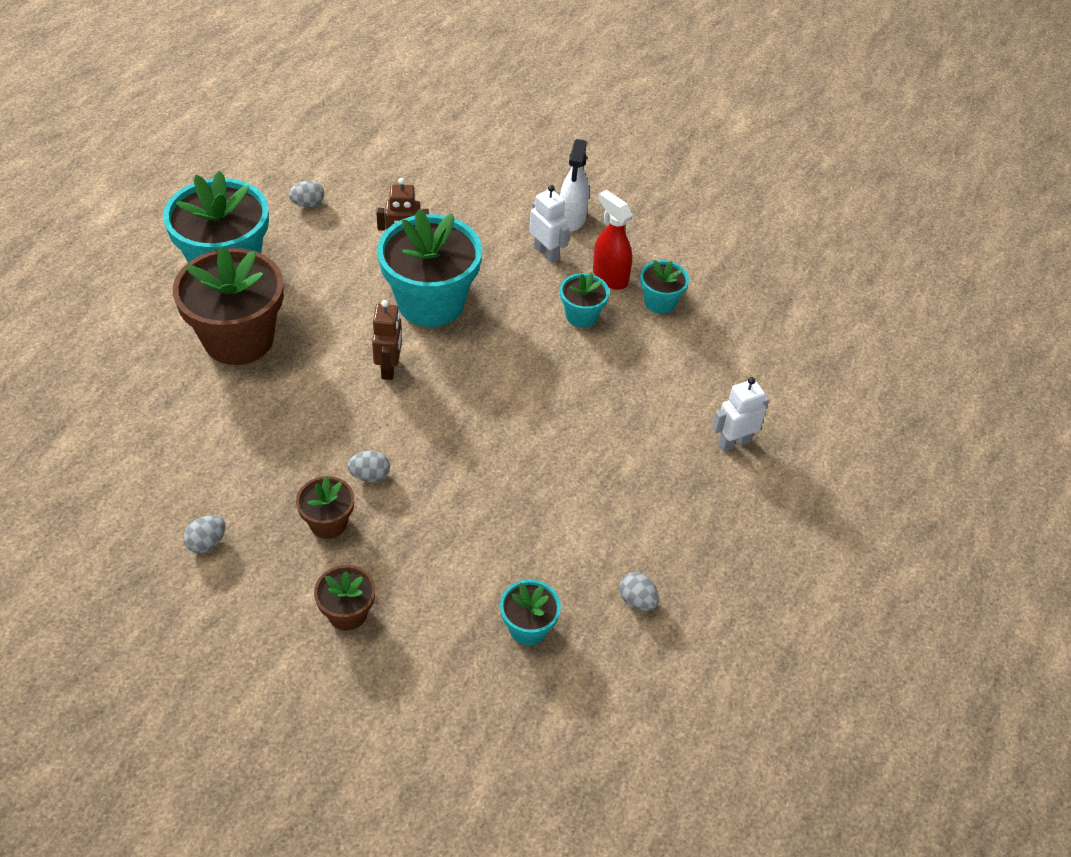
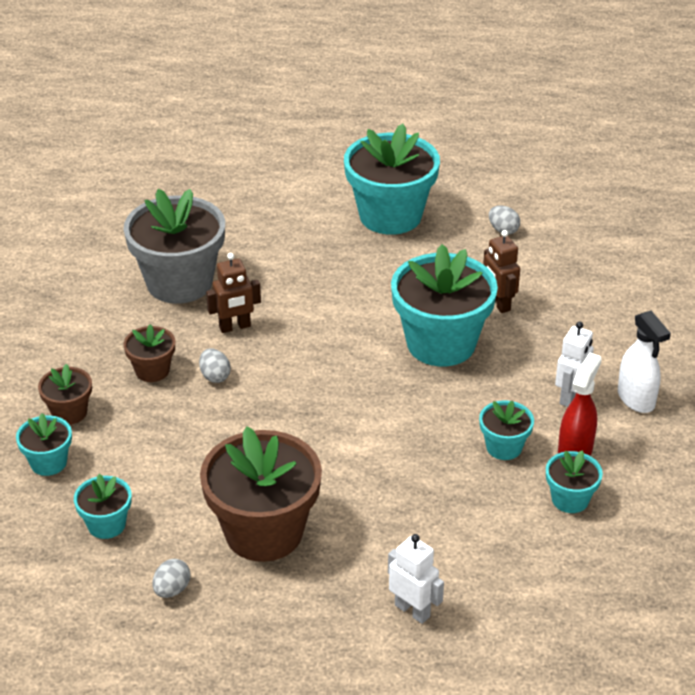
camera: 70 degrees right, 10 degrees down
(205, 457) = (179, 282): none -> grey flower pot
(207, 543) = (97, 315): grey egg -> none
(239, 339) = (314, 252): brown flower pot -> brown flower pot (264, 532)
(389, 368) = (342, 346): brown robot -> brown robot (235, 327)
(413, 653) = (48, 462): none -> turquoise flower pot
(572, 219) = (636, 399): white spray bottle -> white spray bottle turned 105 degrees counterclockwise

